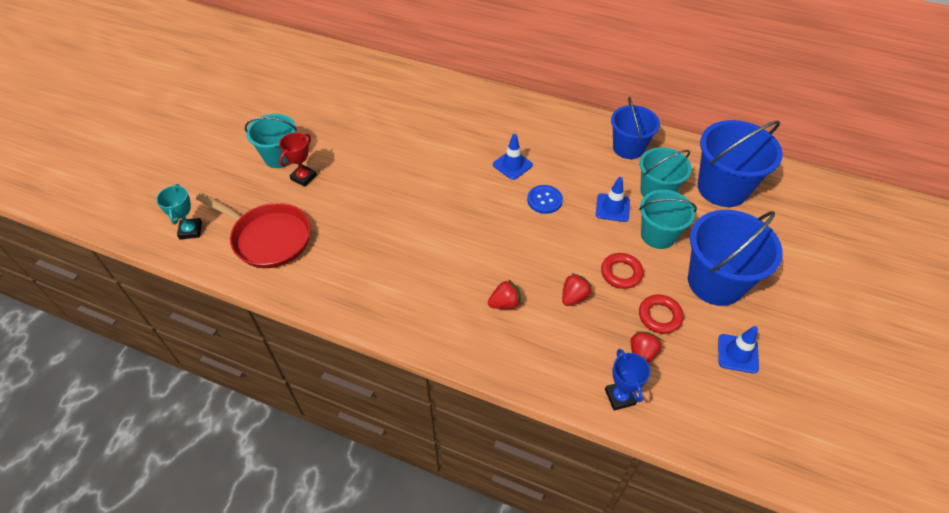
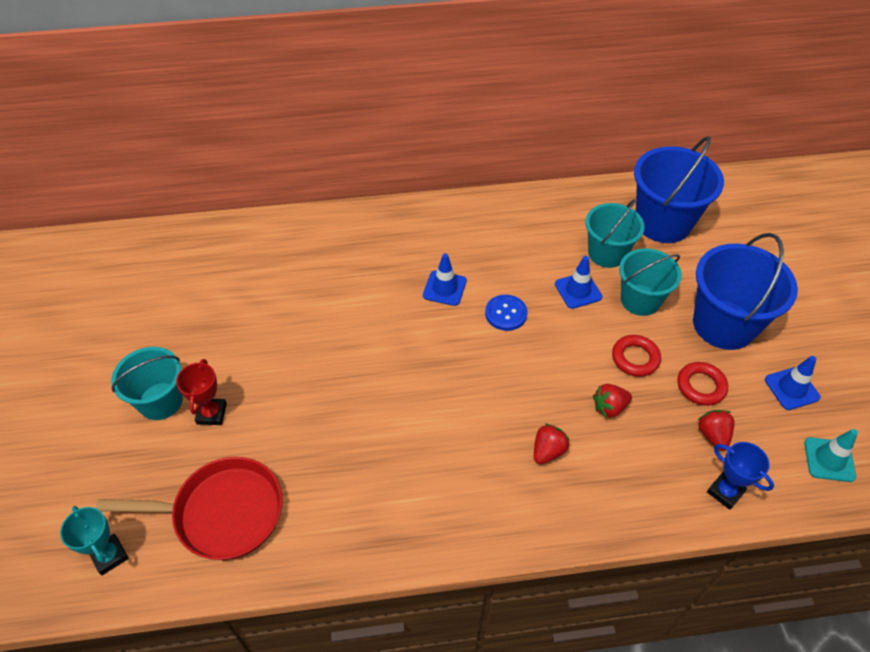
camera: 30 degrees left, 0 degrees up
(574, 297) = (609, 407): red strawberry -> red strawberry turned 120 degrees counterclockwise
(628, 148) = (547, 217): blue bucket -> none
(728, 419) = (829, 459): none -> turquoise traffic cone

